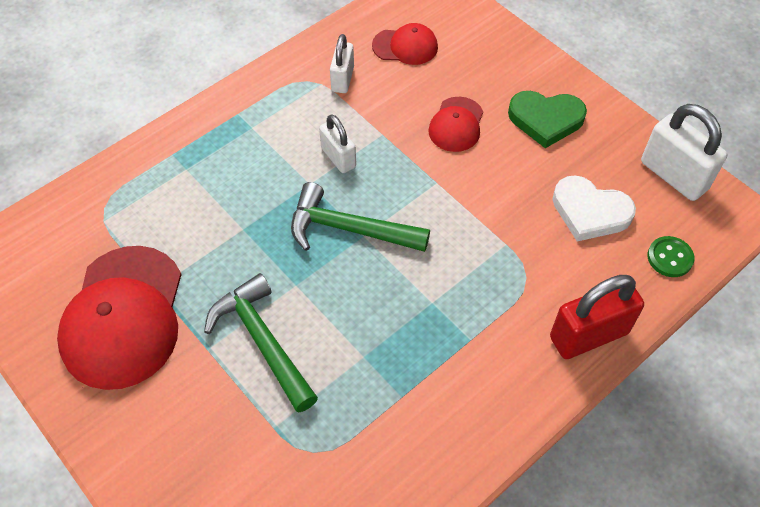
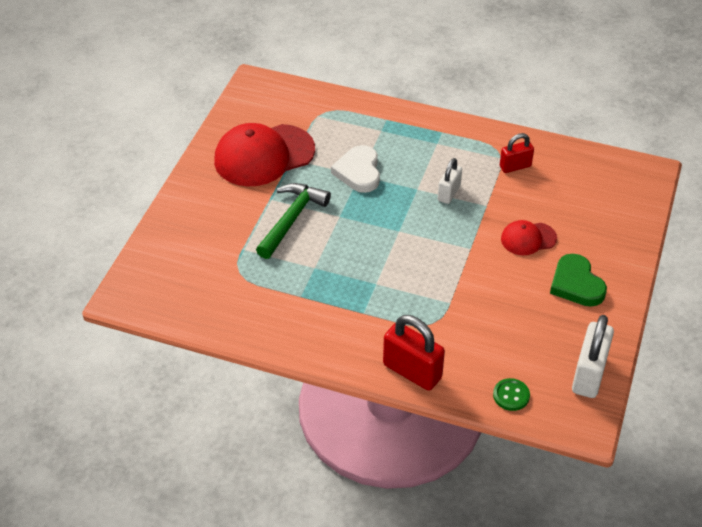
camera: 60 degrees right, 10 degrees down
(342, 79) = (515, 166): white padlock -> red padlock
(349, 229) = (399, 222): green hammer -> none
(405, 46) = (574, 184): red cap -> none
(590, 212) = (514, 337): white heart -> white heart (358, 172)

